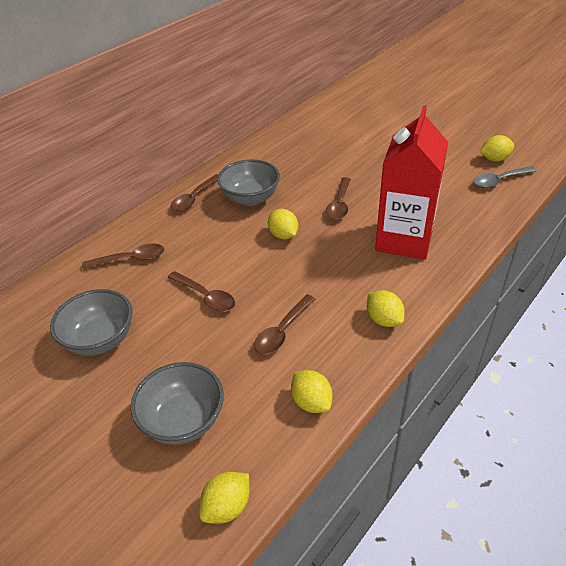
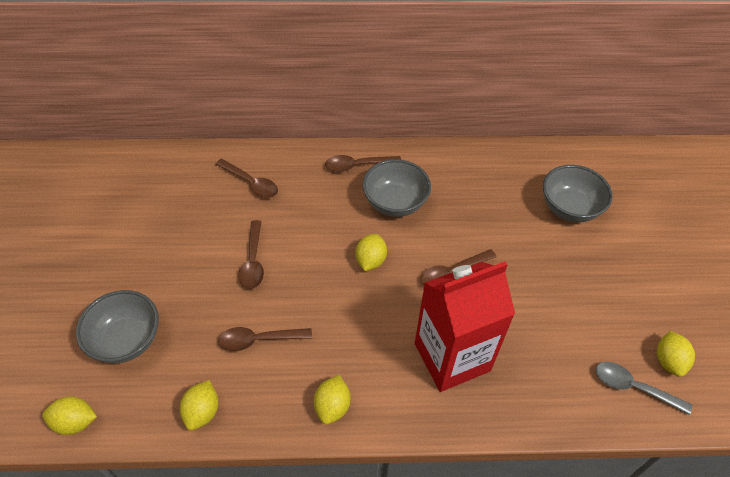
camera: 45 degrees right, 10 degrees up
(100, 340) = (160, 232): grey bowl -> grey bowl (569, 208)
(494, 159) = (668, 361): yellow lemon -> yellow lemon turned 60 degrees clockwise

